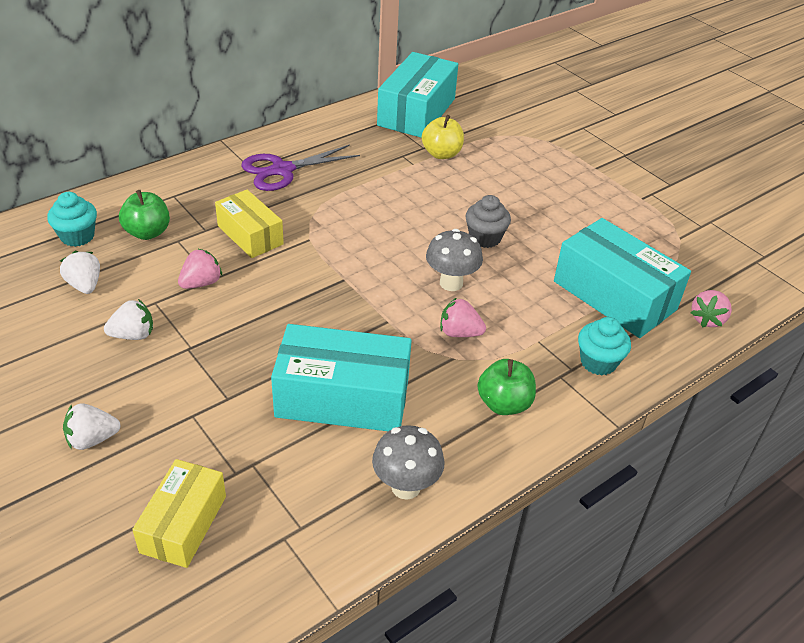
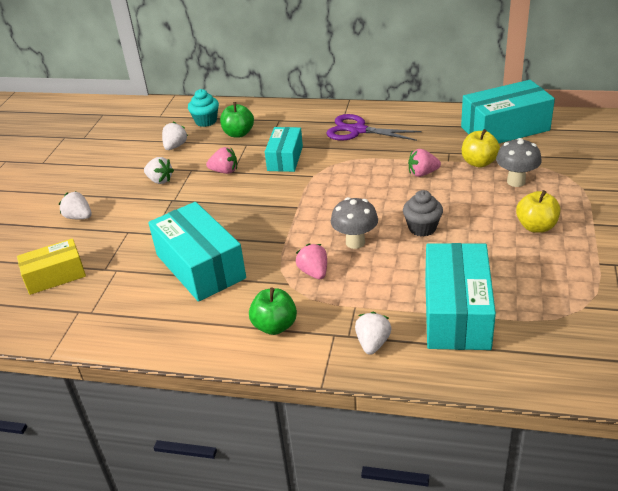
camera: 55 degrees right, 5 degrees down
(250, 235) = (285, 158): yellow box -> turquoise box
(406, 487) = (159, 329): grey mushroom -> grey mushroom (516, 181)
(563, 191) = (536, 226): none -> yellow apple
(598, 362) = (372, 343): turquoise cupcake -> white strawberry
(707, 319) = (506, 371): pink strawberry -> pink strawberry (422, 173)

